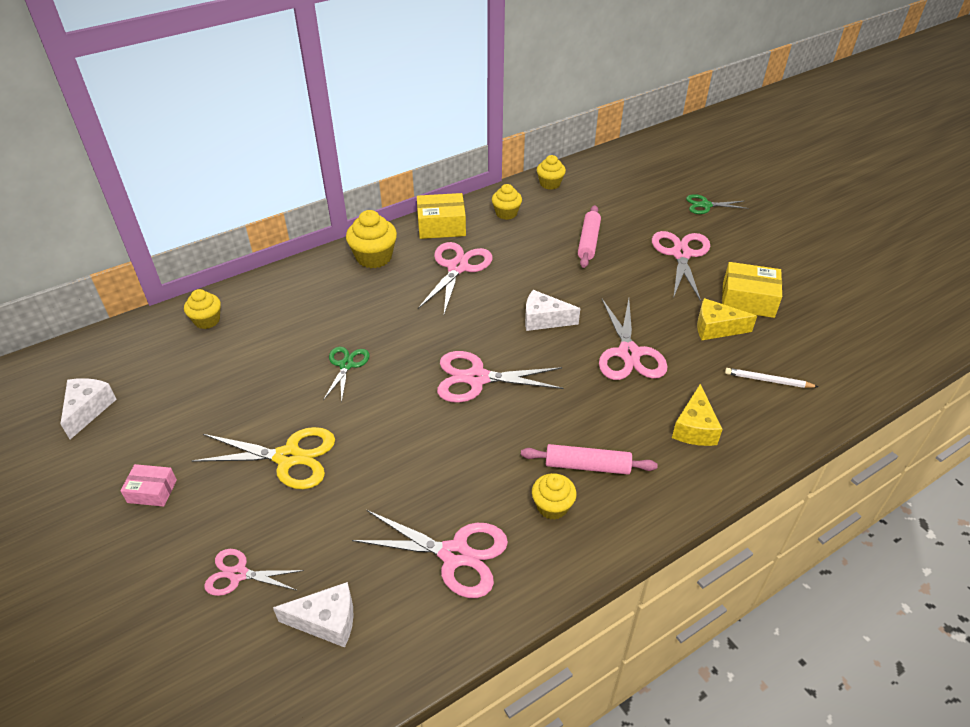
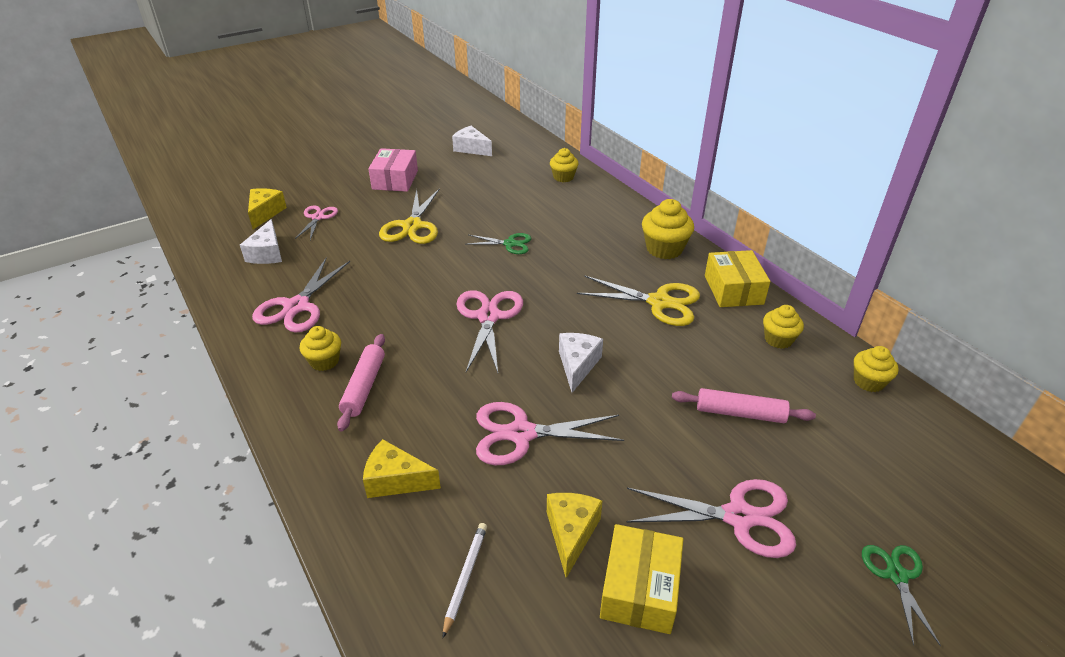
camera: 90 degrees right, 5 degrees down
(88, 409) = (471, 149): white cheese -> white cheese turned 150 degrees counterclockwise
(152, 491) = (395, 180): pink box -> pink box, size x1.67
(204, 655) = (265, 213): none -> yellow cheese
(458, 267) = (659, 302): pink scissors -> yellow scissors

